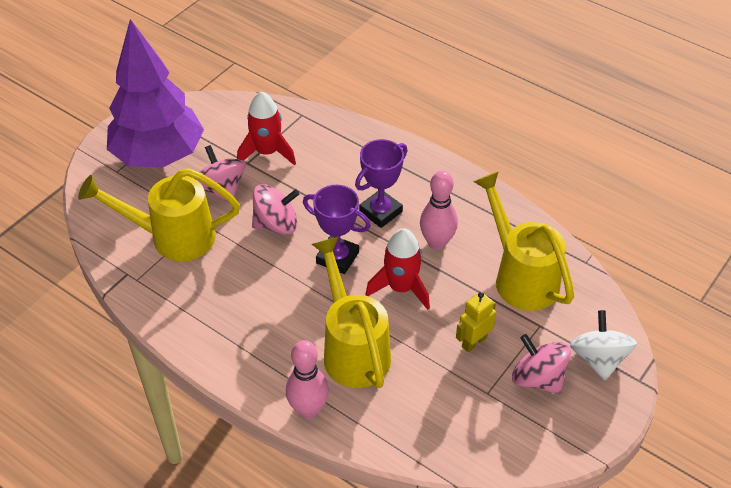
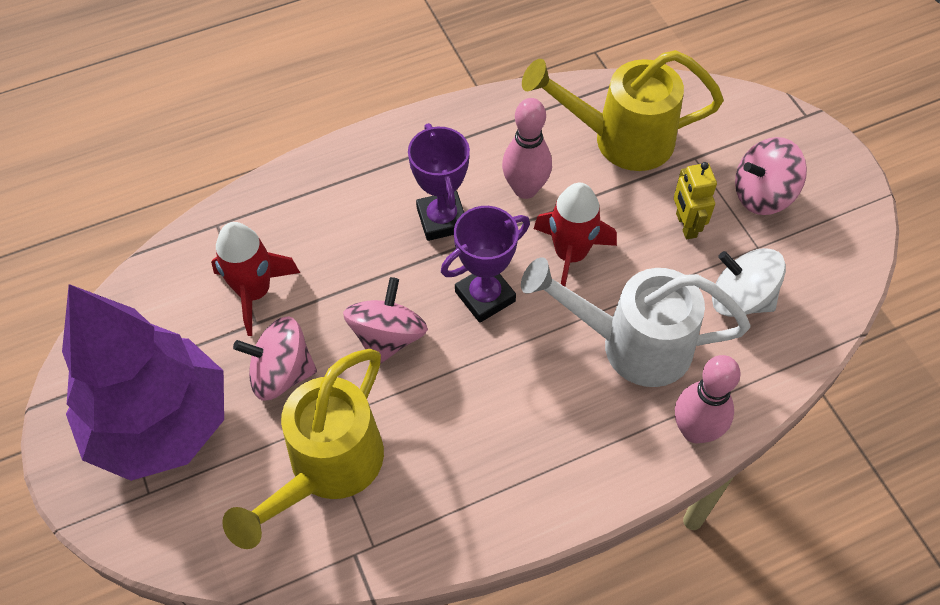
camera: 60 degrees left, 10 degrees up
(353, 349) = (632, 344): yellow watering can -> white watering can
(598, 359) = (764, 132): white spinning top -> white spinning top (740, 299)

